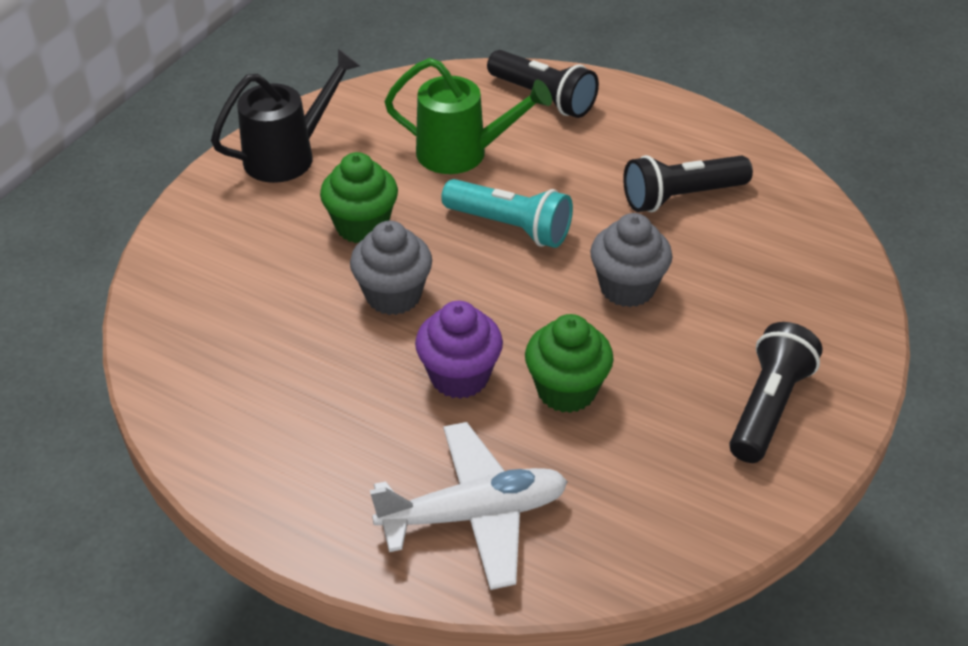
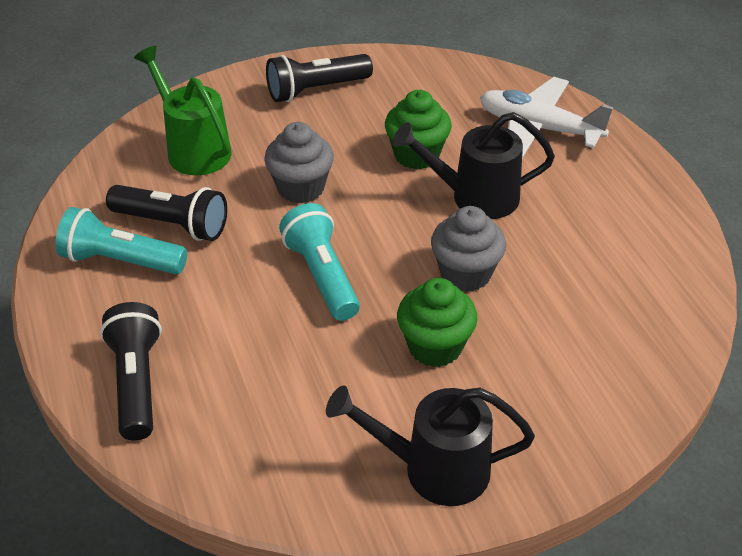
camera: 140 degrees left, 0 degrees up
(459, 377) = (474, 197): purple cupcake -> black watering can
(463, 154) = (278, 366): green watering can -> green watering can (193, 149)
(674, 152) = (121, 261): none -> turquoise flashlight

